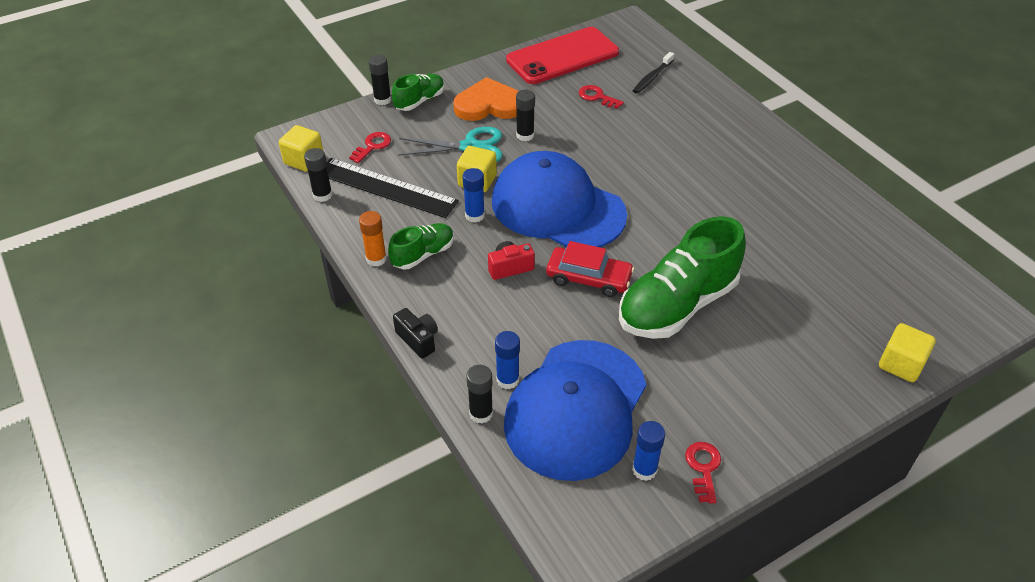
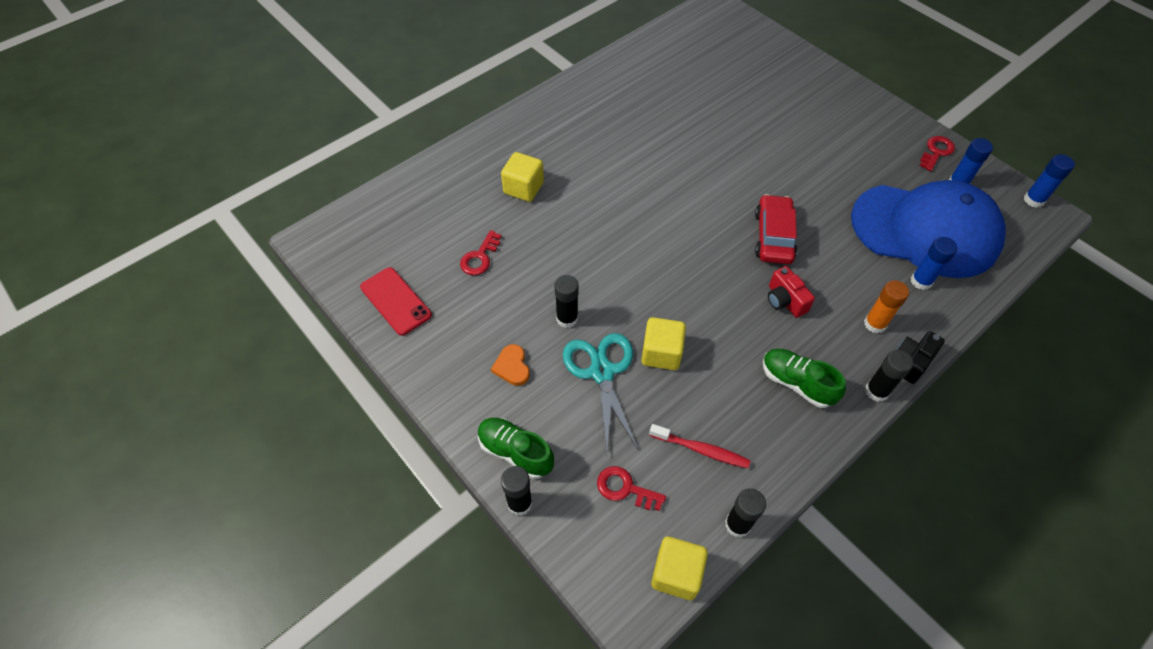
camera: 100 degrees left, 10 degrees up
(376, 259) = (821, 429): orange glue stick -> orange glue stick (875, 324)
(386, 188) = (701, 450): black ruler -> red toothbrush
(474, 215) = (719, 345): blue glue stick -> blue glue stick (1033, 200)
(481, 413) = (966, 295): black glue stick -> black glue stick (876, 391)
(489, 105) = (512, 366): orange heart -> orange heart, size x0.48
(557, 208) = (683, 272): blue cap -> none
(562, 56) = (395, 301): red phone -> red phone, size x0.56
(652, 77) = (435, 210): black toothbrush -> none
(677, 305) = (781, 173): green shoe -> none
(703, 468) = (936, 152): red key -> red key turned 135 degrees clockwise
(901, 364) = (786, 51): yellow cube -> yellow cube (523, 188)

